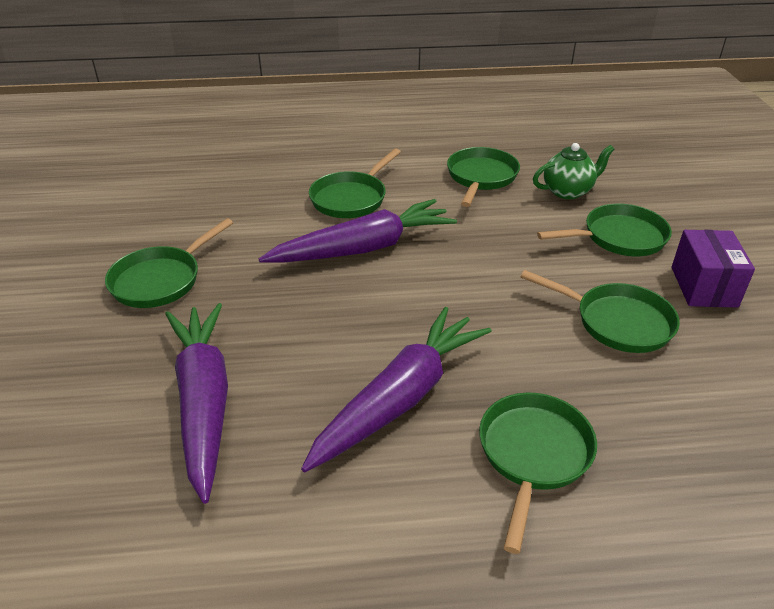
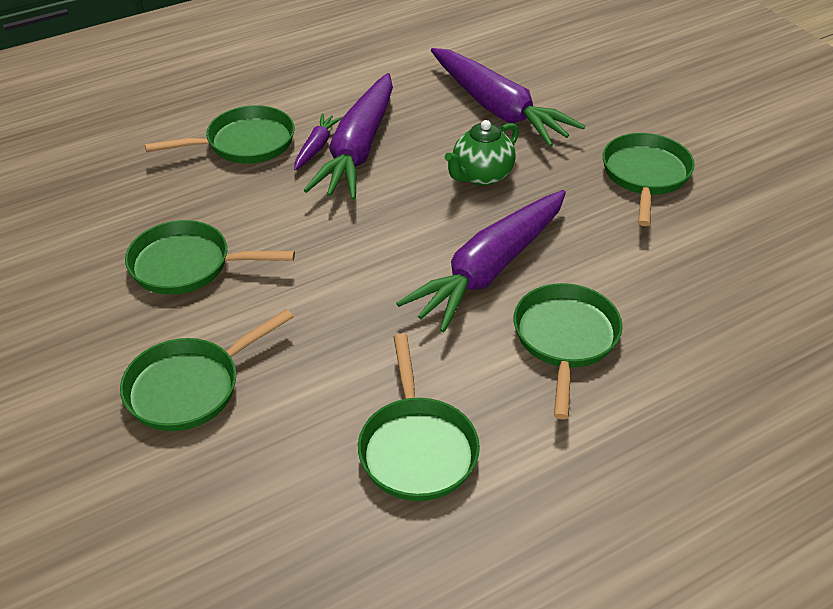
camera: 155 degrees right, 5 degrees up
(447, 418) = (316, 147): none -> purple carrot
(533, 455) = (245, 143): green pan -> green pan turned 105 degrees counterclockwise
(568, 191) = (274, 462): green teapot -> green teapot (481, 176)
(703, 287) = (88, 339): purple box -> none

